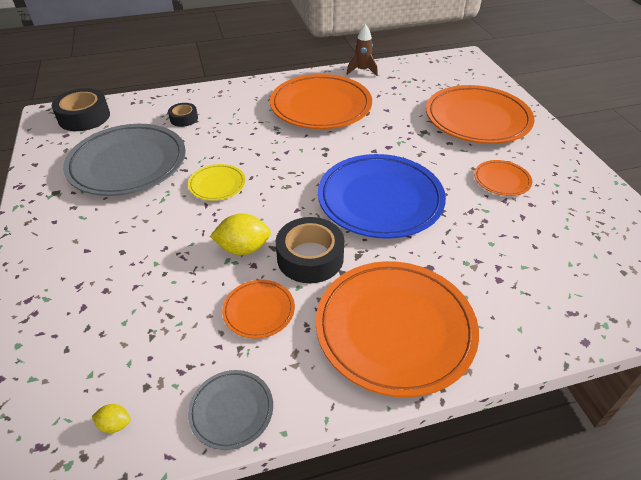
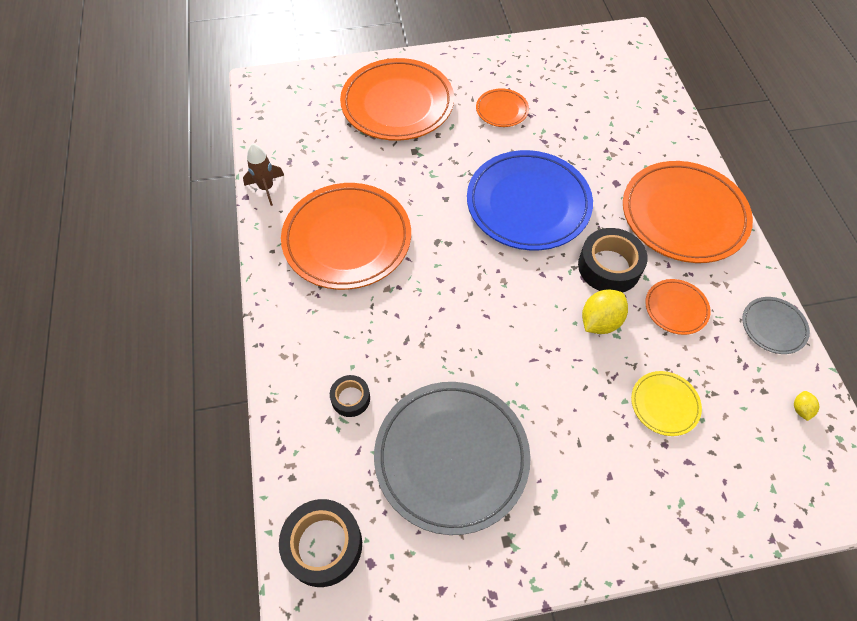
camera: 85 degrees left, 15 degrees up
(217, 185) = (499, 349): yellow plate -> yellow plate (664, 404)
(243, 248) = (600, 321): yellow lemon -> yellow lemon turned 45 degrees clockwise

